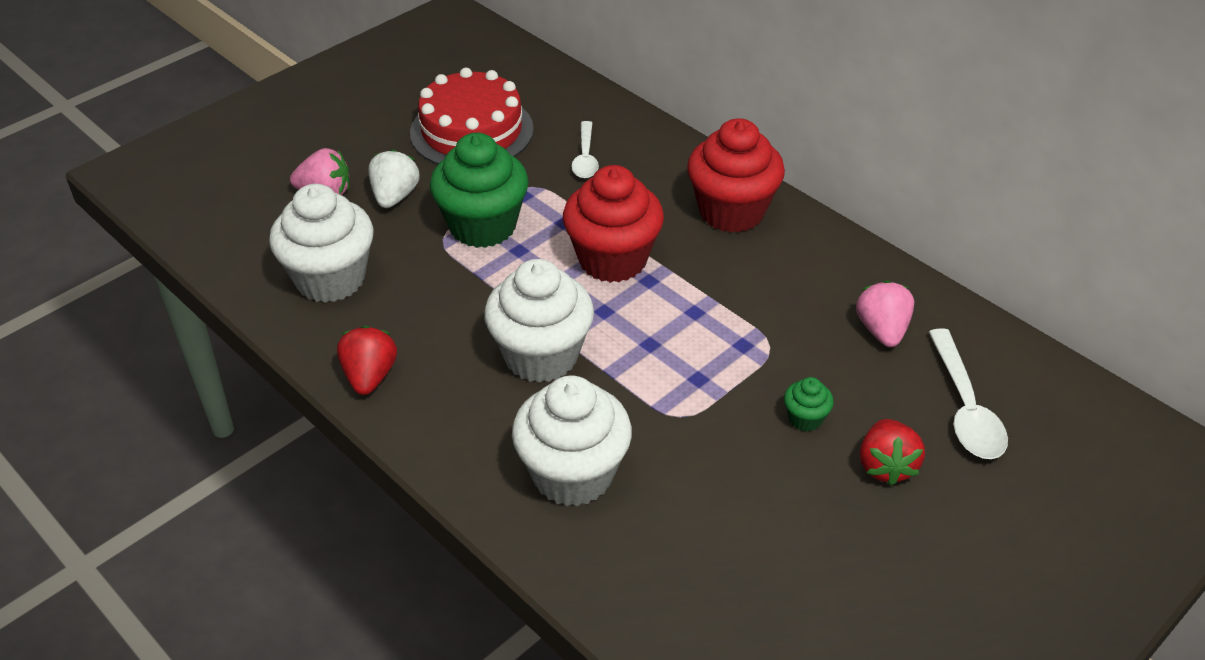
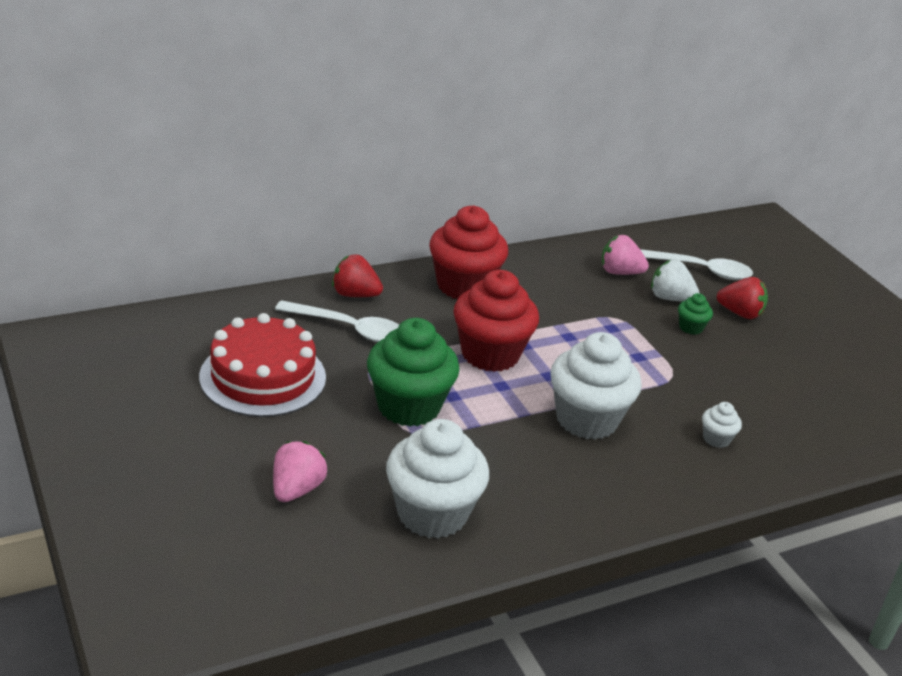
camera: 75 degrees left, 10 degrees down
(369, 376) = (575, 517): red strawberry -> red strawberry (355, 294)
(395, 196) = (332, 446): white strawberry -> white strawberry (670, 298)
(573, 474) = (716, 439): white cupcake -> white cupcake, size x0.44
(585, 158) = (349, 329): white spoon -> white spoon, size x1.52

